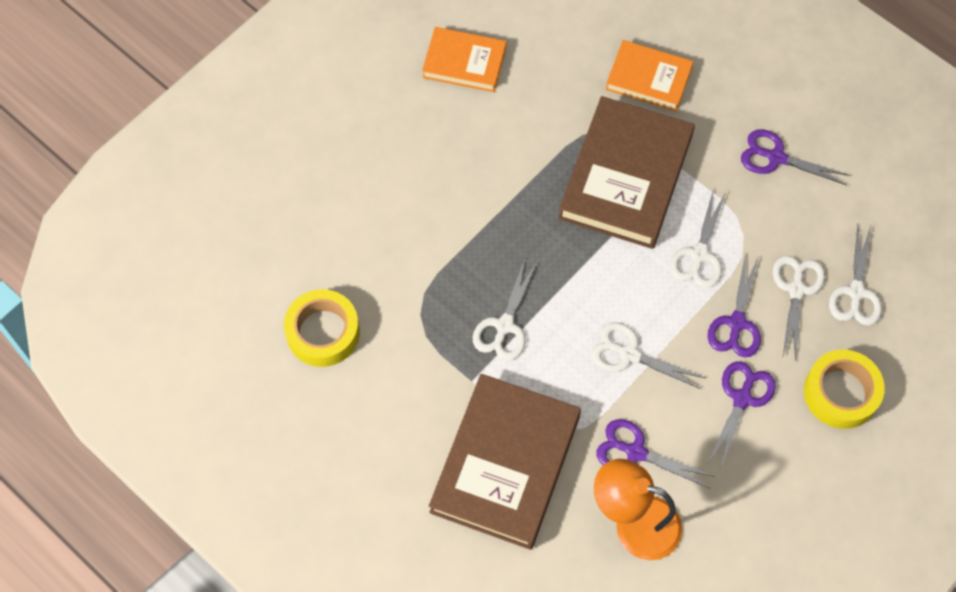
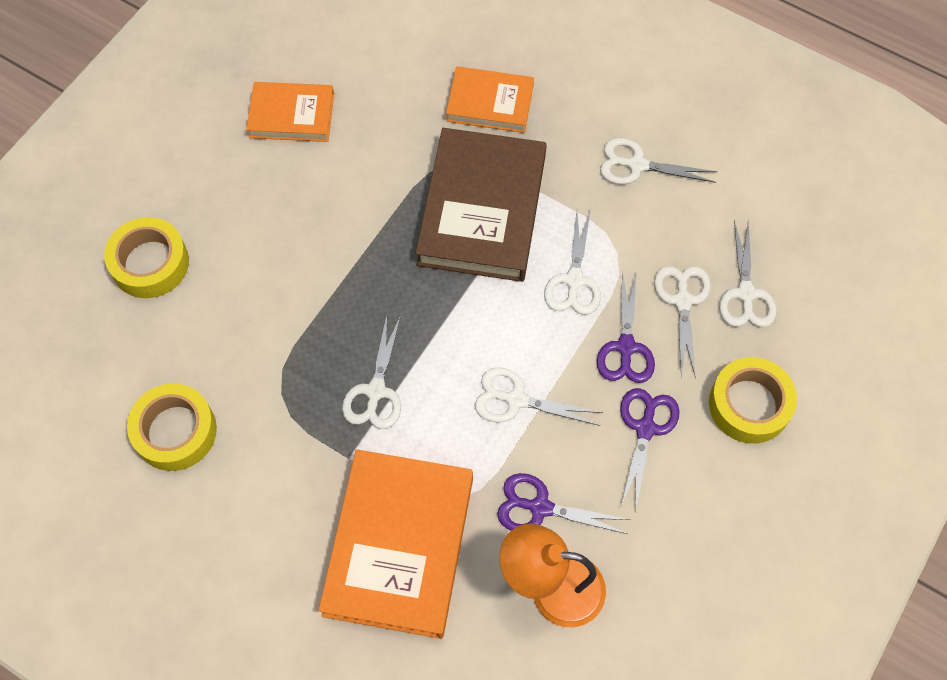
camera: 10 degrees left, 0 degrees up
(319, 179) = (150, 263): none -> yellow tape
(505, 464) = (399, 545): brown book -> orange book
(776, 157) = (637, 165): purple scissors -> white scissors

